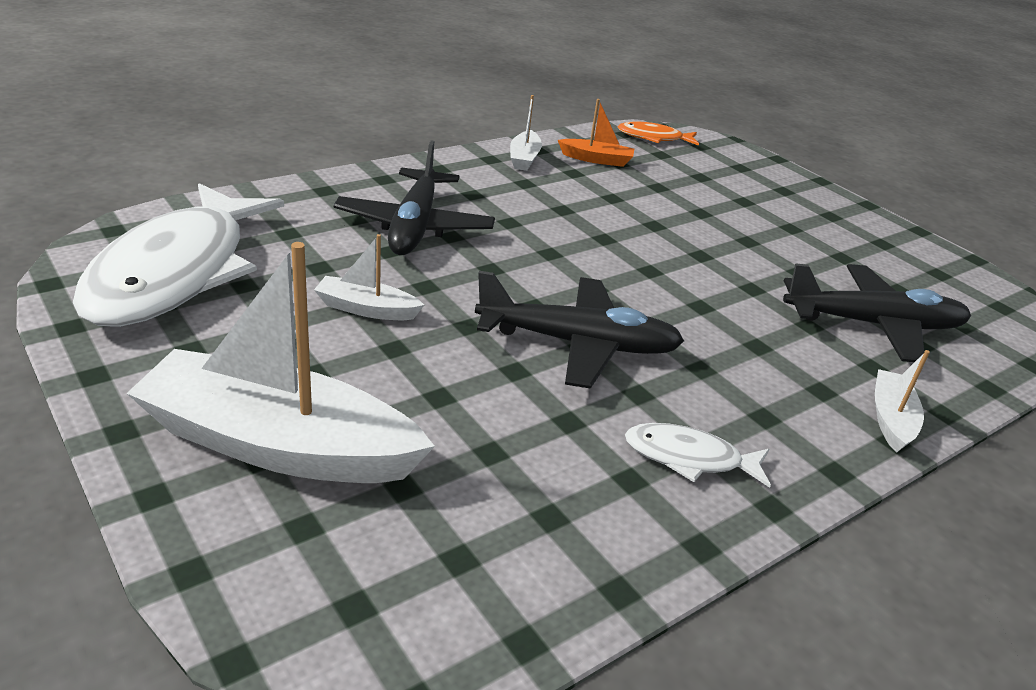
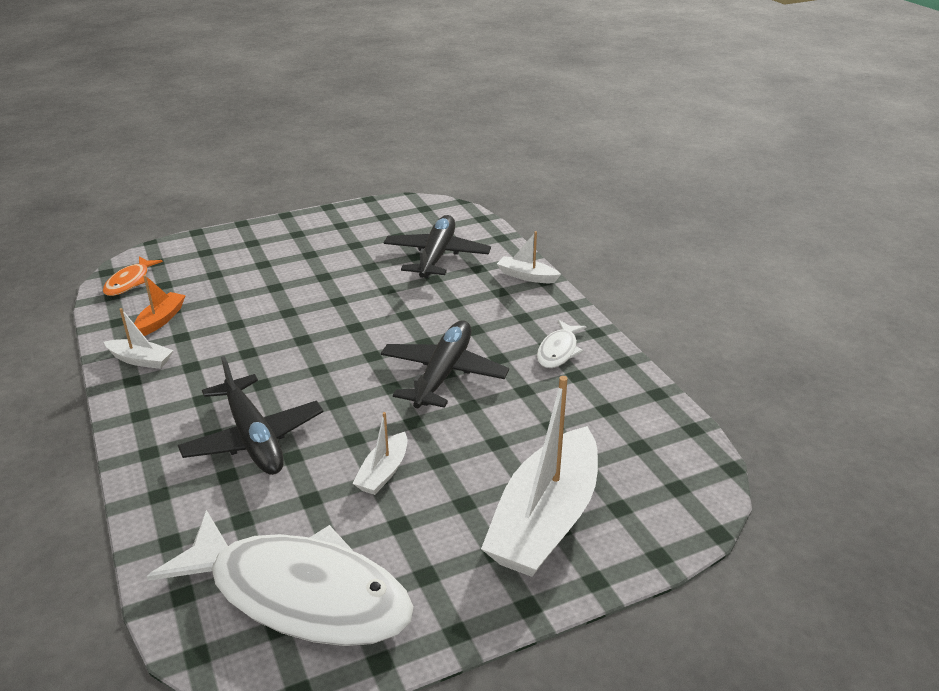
camera: 75 degrees left, 0 degrees up
(415, 226) = (253, 438): black plane -> black plane turned 45 degrees clockwise

